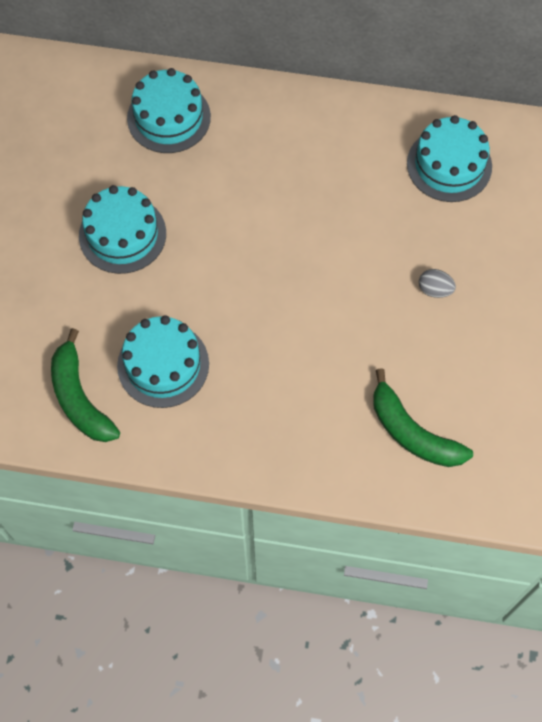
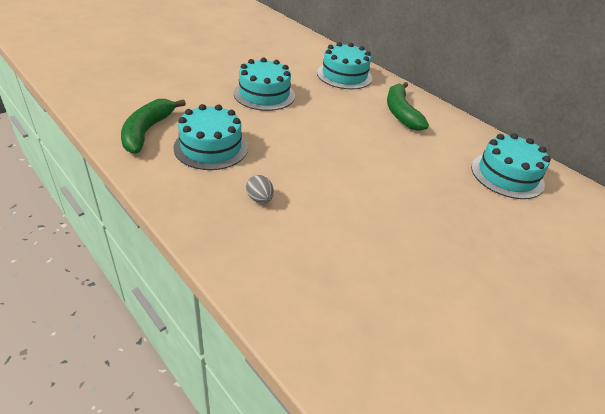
camera: 35 degrees right, 25 degrees down
(412, 433) = (331, 291): green banana -> green banana (400, 113)
(434, 290) = (437, 224): grey egg -> grey egg (259, 199)

